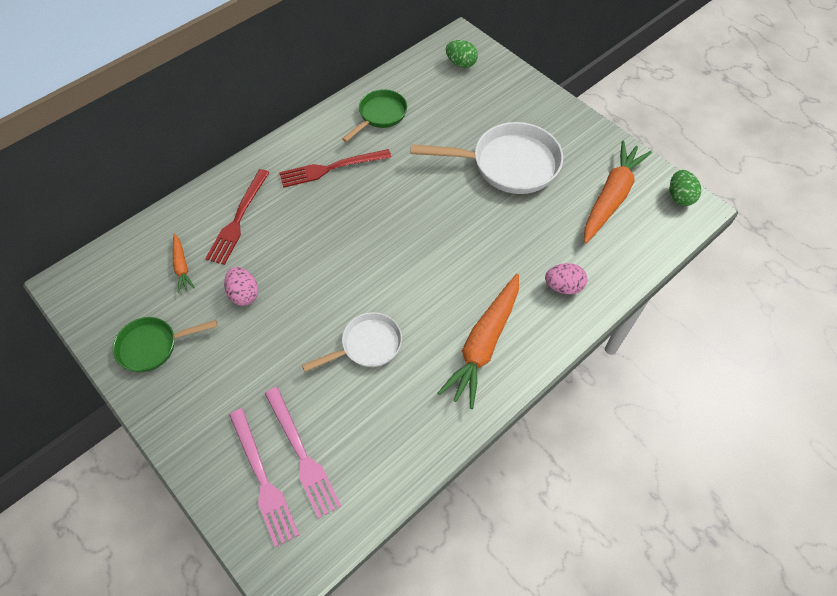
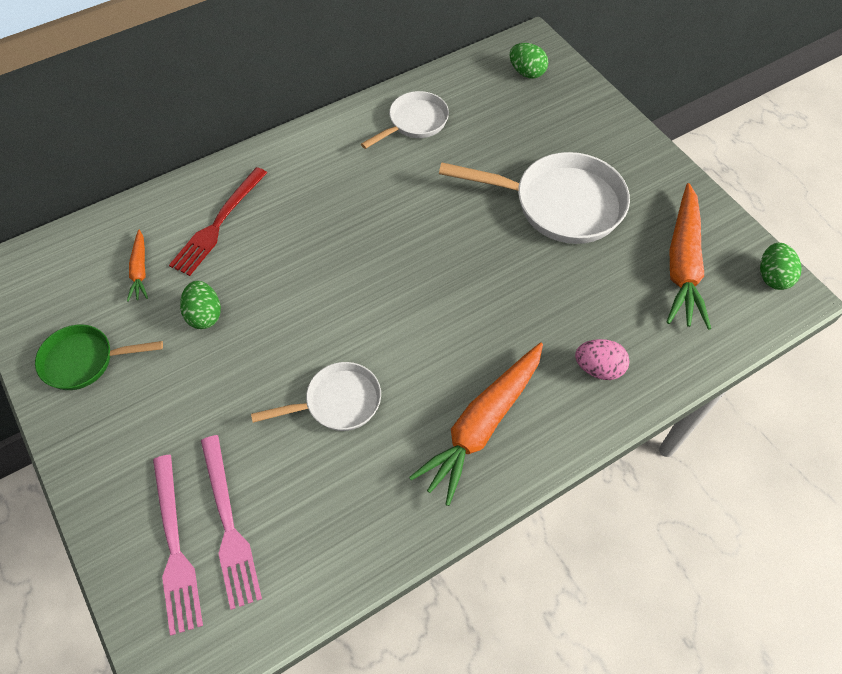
camera: 10 degrees right, 0 degrees up
(244, 294) = (204, 315): pink egg -> green egg
(331, 168) = (342, 178): red fork -> none
(380, 115) = (414, 122): green pan -> white pan
(611, 197) = (682, 264): orange carrot -> orange carrot turned 150 degrees clockwise

